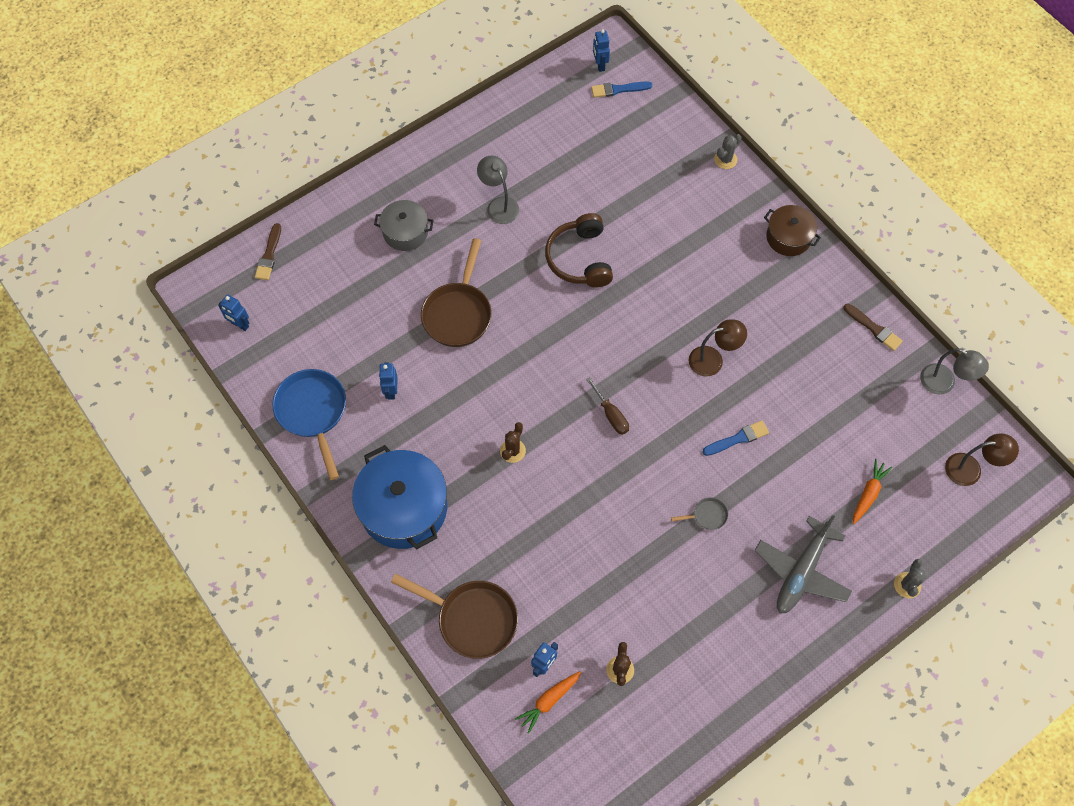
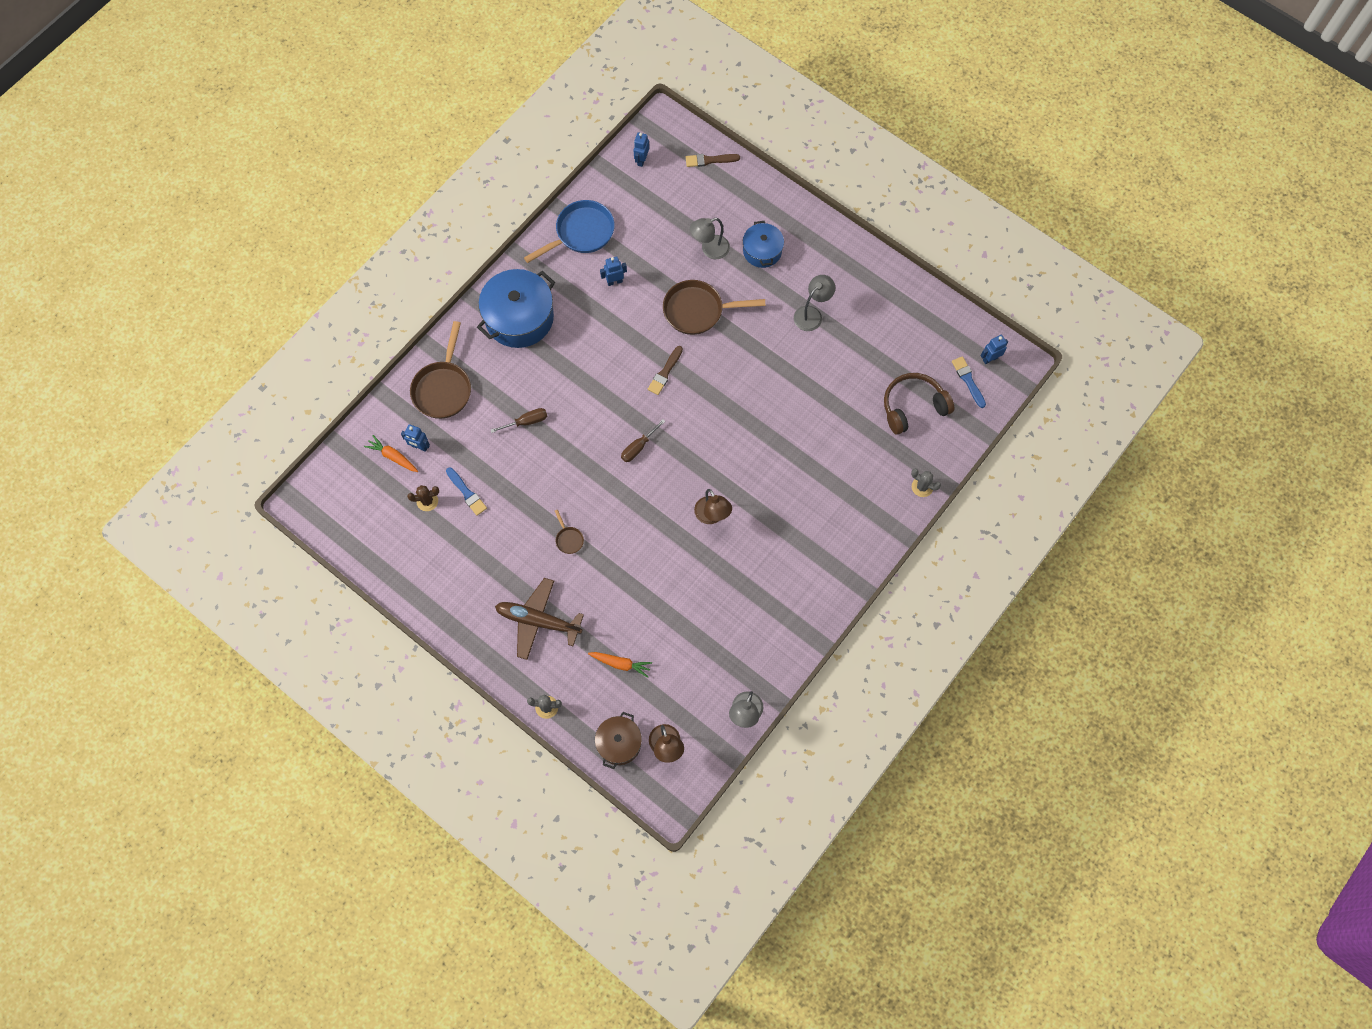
camera: 75 degrees right, 5 degrees up
(384, 283) = (709, 249): none -> grey lamp
(405, 232) = (762, 251): grey pot -> blue pot
(512, 451) = (587, 382): brown cactus -> none
(545, 530) = (526, 422): none -> brown screwdriver
(580, 259) = (779, 390): brown headphones -> brown headphones (913, 407)
(707, 515) = (569, 539): grey pan -> brown pan
(738, 438) = (643, 550): blue brush -> blue brush (467, 493)
(788, 237) = (855, 556): brown pot -> brown pot (619, 743)
(801, 572) = (538, 621): grey plane -> brown plane
(874, 328) = (783, 645): brown brush -> brown brush (665, 372)

